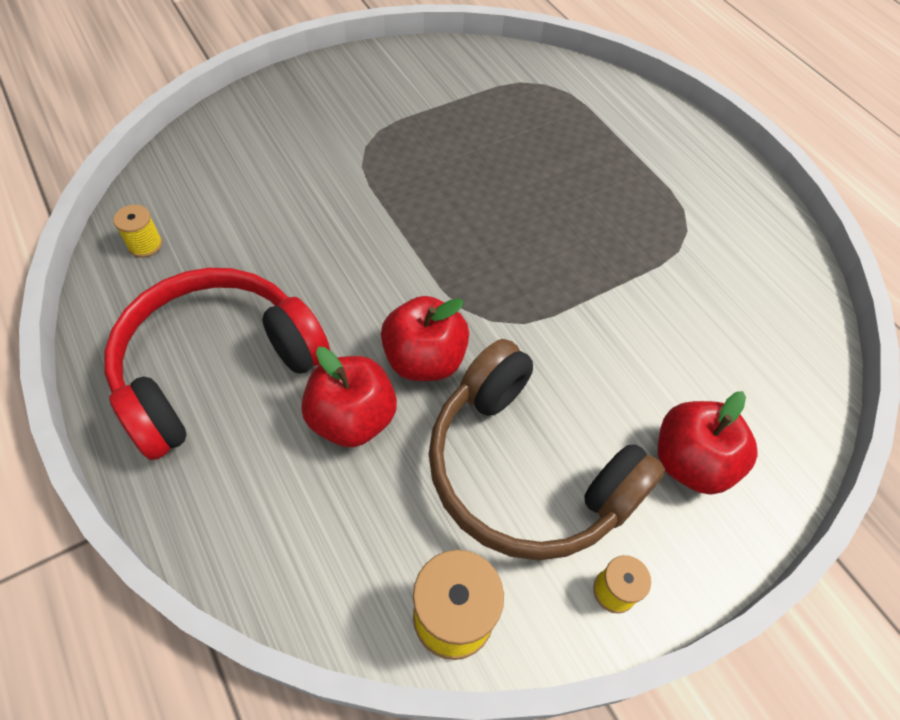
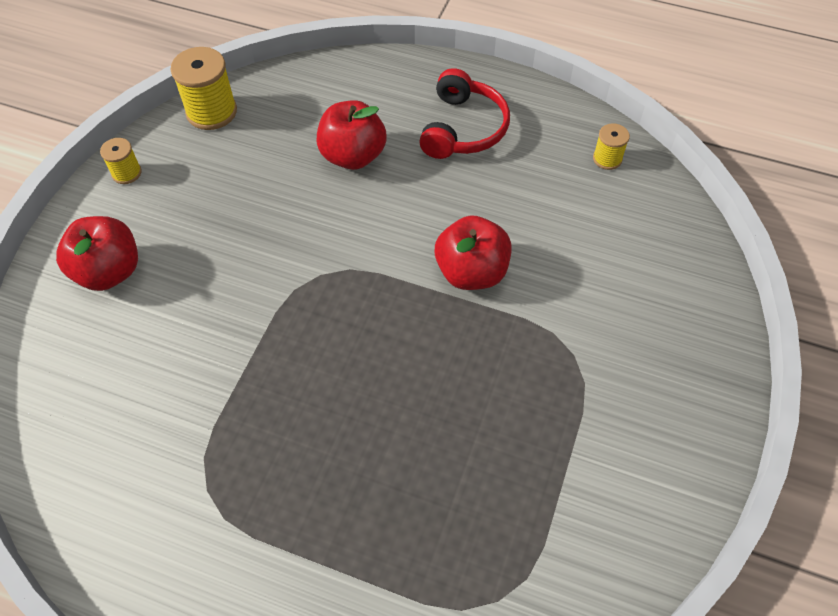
camera: 145 degrees right, 0 degrees up
(216, 367) = (463, 128): red headphones -> red headphones, size x0.64
(424, 359) = (342, 216): red apple -> red apple (471, 272)
(526, 470) = (220, 197): brown headphones -> none

